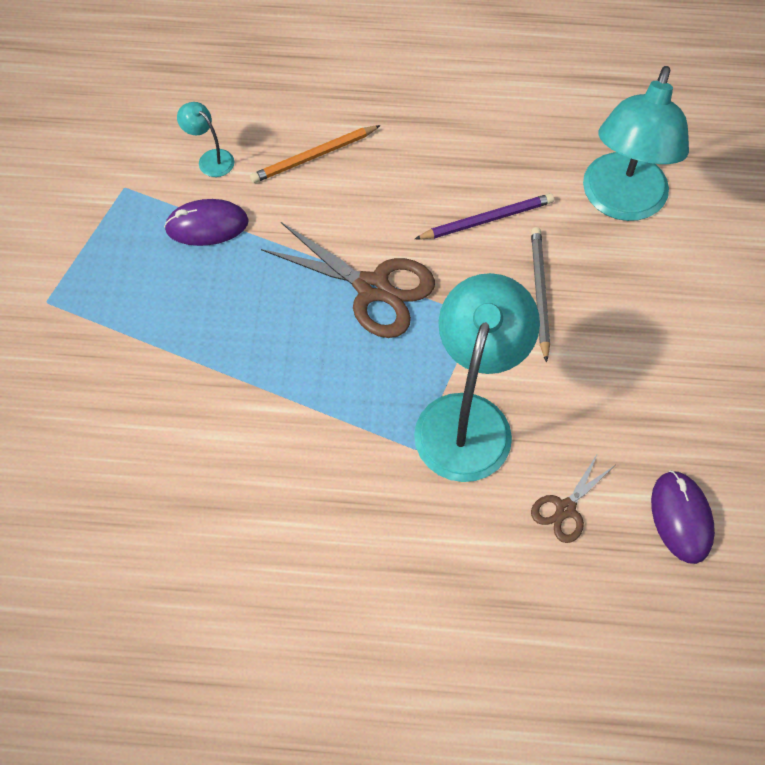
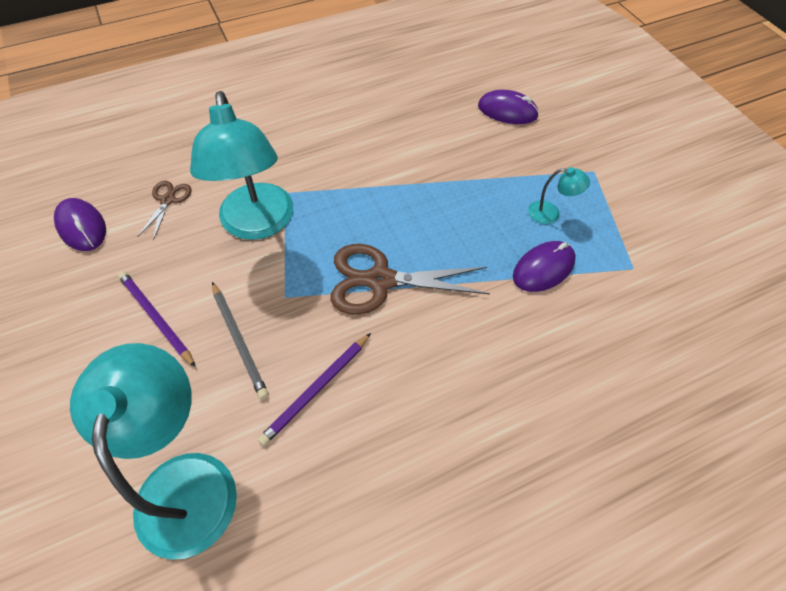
camera: 150 degrees right, 5 degrees down
(55, 439) = (507, 111): none -> purple mouse
(210, 159) = (595, 325): turquoise lamp -> turquoise lamp (550, 213)
(314, 156) = (513, 374): orange pencil -> none
(615, 354) = (156, 318): none -> purple pencil

